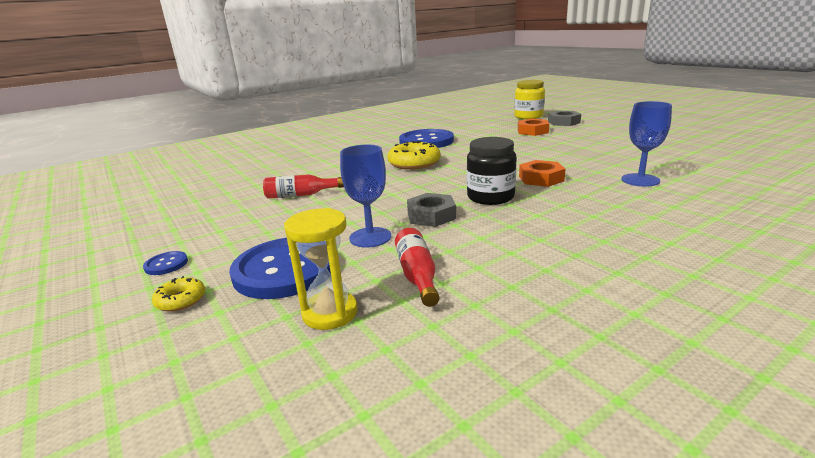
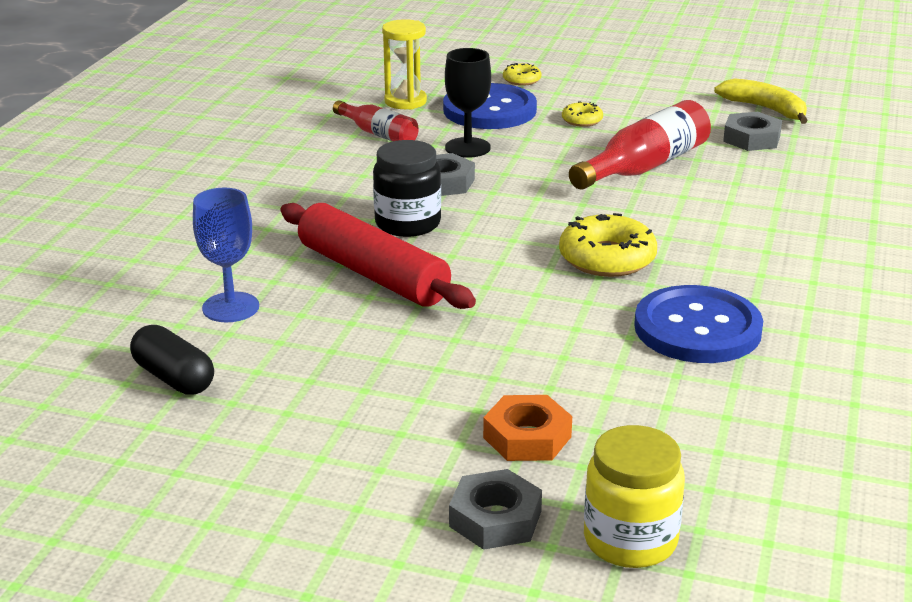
camera: 140 degrees right, 5 degrees up
(146, 210) = (765, 109): none -> yellow banana
(166, 264) = (594, 88): blue button -> none
(211, 195) = (751, 138): none -> grey nut
(251, 236) = (582, 120): none -> yellow donut
(300, 195) = (644, 166): red bottle -> red bottle, size x1.66
(370, 237) = (467, 148): blue goblet -> black goblet
(541, 179) = (373, 274): orange nut -> red rolling pin
(680, 161) = (174, 378): none -> black capsule

